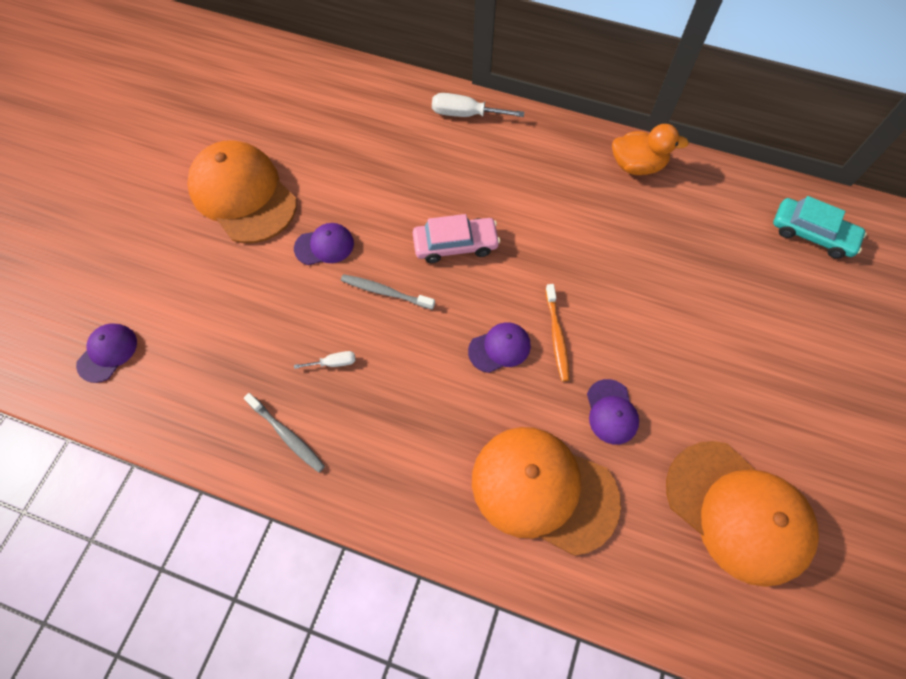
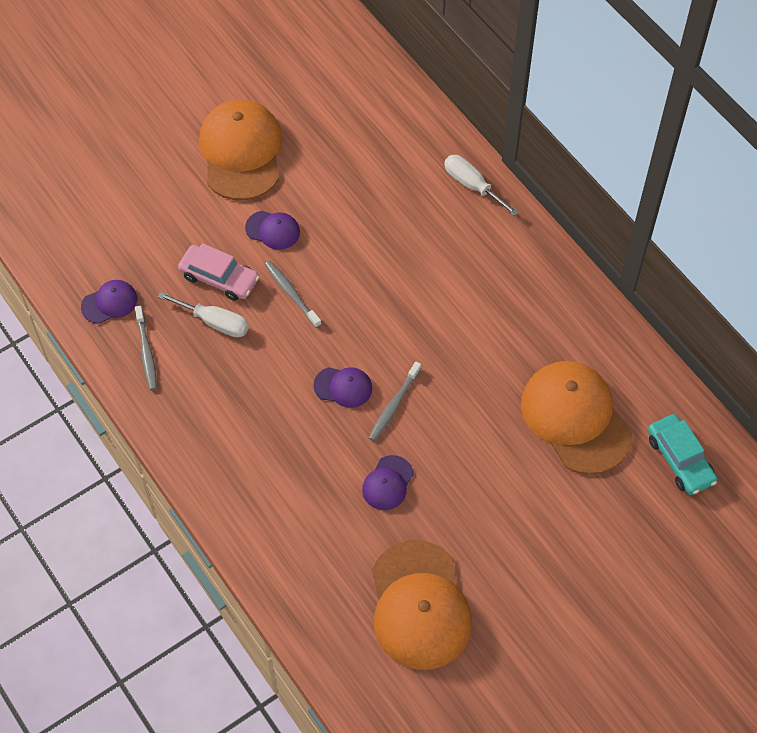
camera: 35 degrees right, 5 degrees down
(107, 353) = (65, 218): purple cap -> purple cap (109, 303)
(334, 363) = (215, 322): white screwdriver -> white screwdriver, size x1.83
(455, 244) = (374, 289): pink car -> pink car (219, 278)
(543, 489) = (293, 501): orange cap -> orange cap (575, 418)
(556, 336) = (394, 405): orange toothbrush -> grey toothbrush
(637, 165) = (581, 314): orange duck -> none

